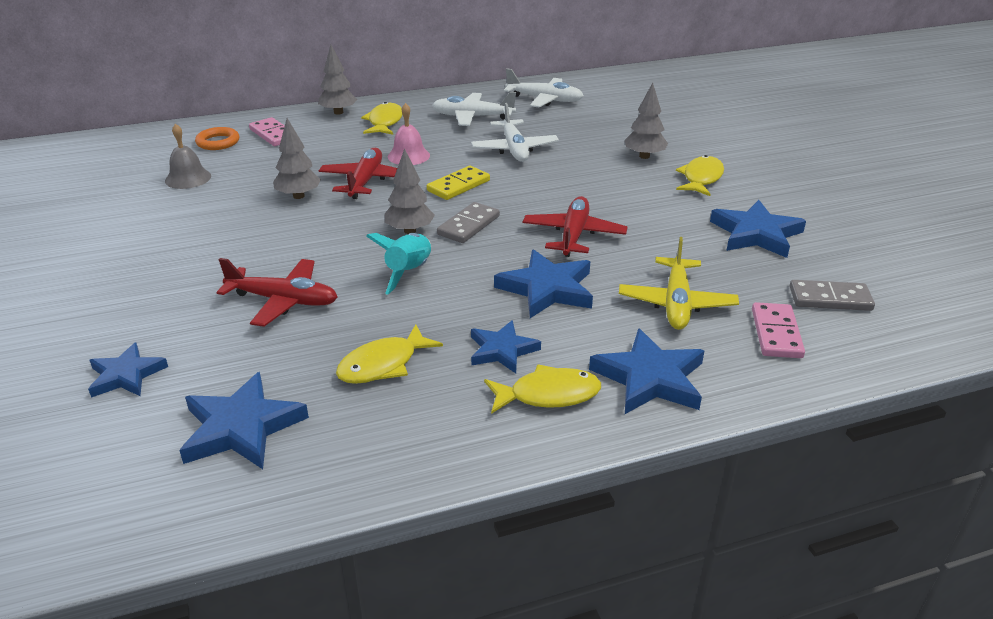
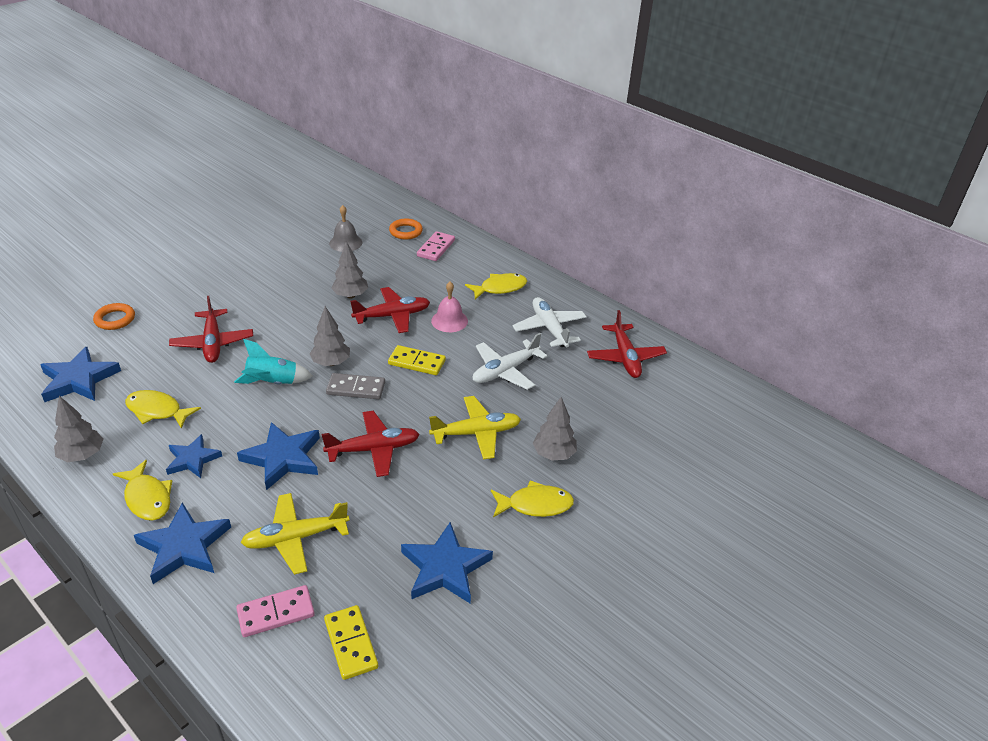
camera: 60 degrees right, 5 degrees up
(126, 375) = (115, 319): blue star -> orange ring
(338, 112) = (498, 261): grey tree -> grey tree (82, 455)
(545, 100) = (625, 357): white plane -> red plane
(590, 181) = (476, 433): none -> yellow plane
(830, 299) = (350, 644): grey domino -> yellow domino

